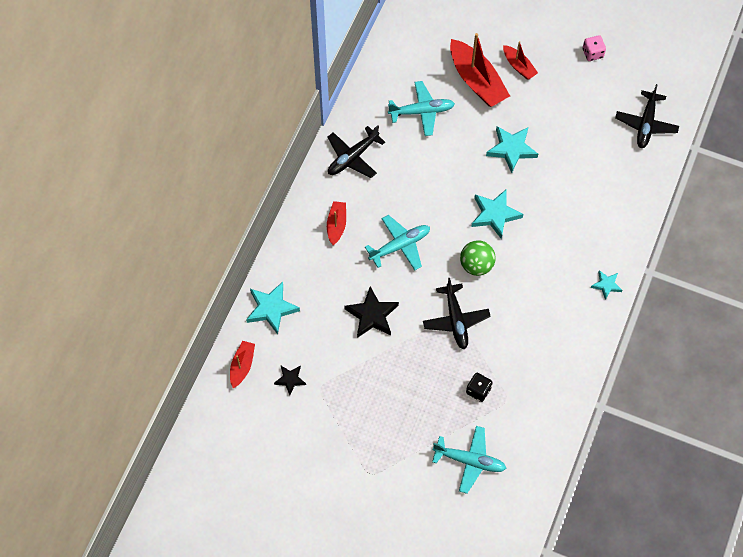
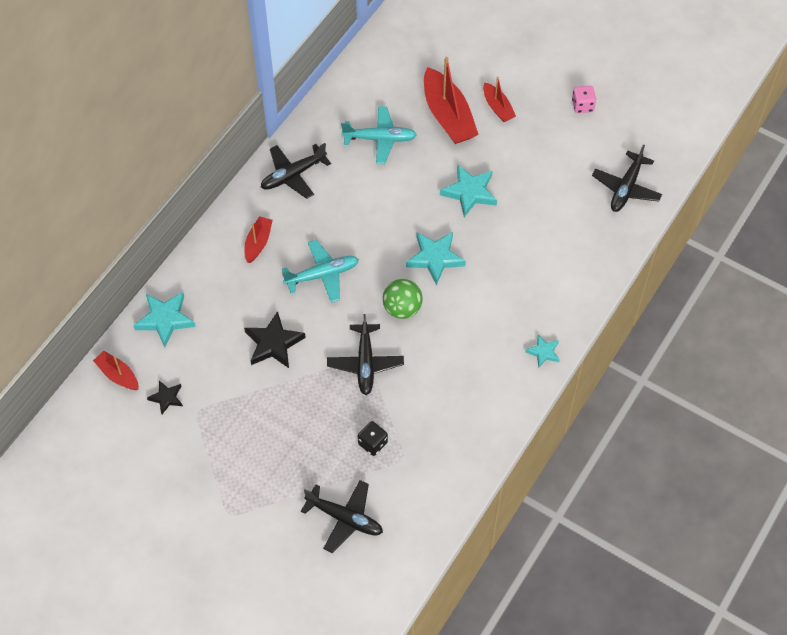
camera: 10 degrees right, 5 degrees down
(242, 366) = (118, 375): red boat -> red boat turned 75 degrees counterclockwise
(470, 461) = (345, 518): turquoise plane -> black plane

